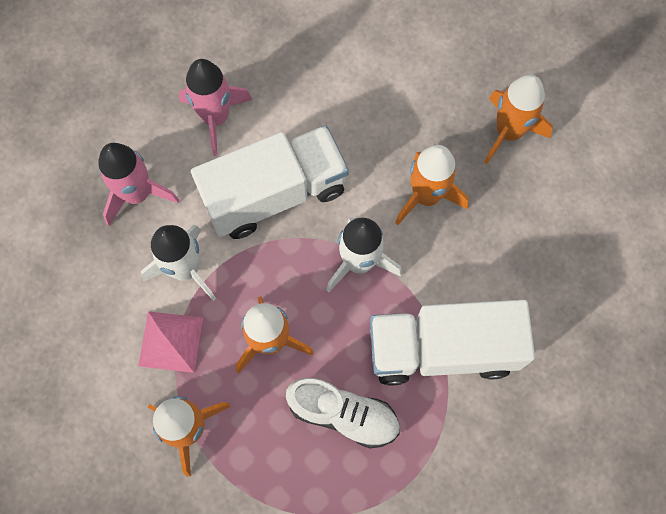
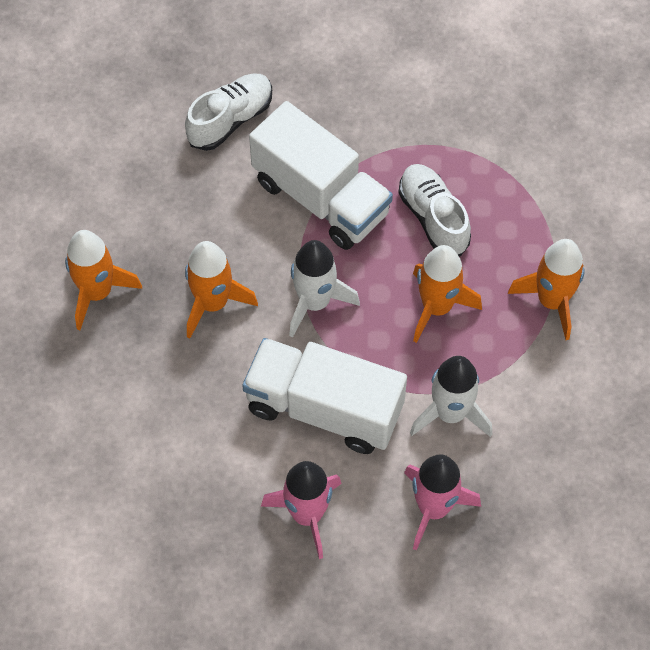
camera: 135 degrees left, 10 degrees down
(170, 341) = (511, 371): pink pyramid -> none
(578, 349) = (230, 120): none -> white shoe

